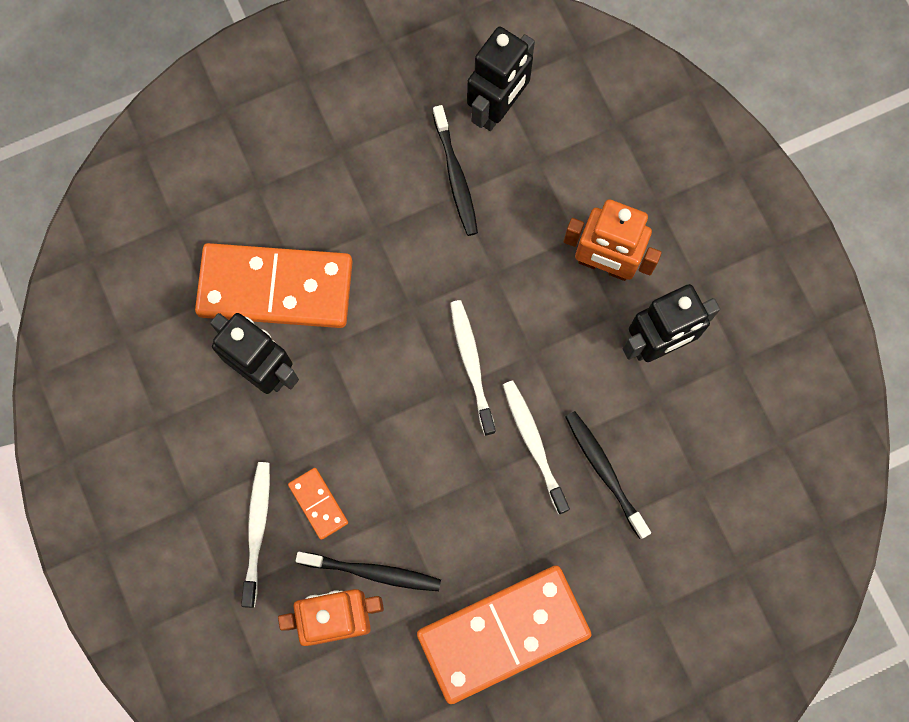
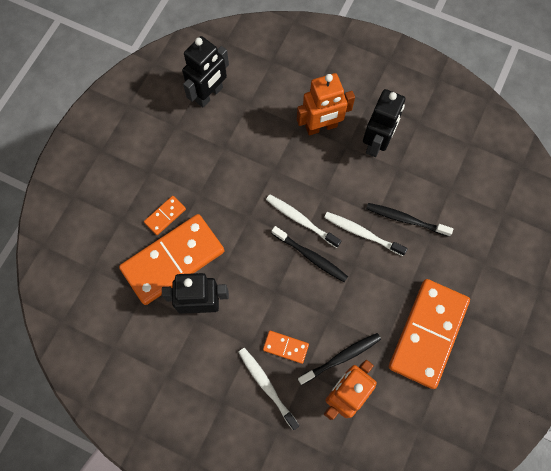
camera: 40 degrees left, 5 degrees down
(312, 224) = (165, 216): none -> orange domino
(455, 176) = (216, 140): black toothbrush -> black toothbrush (311, 256)
(497, 108) = (209, 95): black robot -> black robot turned 45 degrees clockwise

